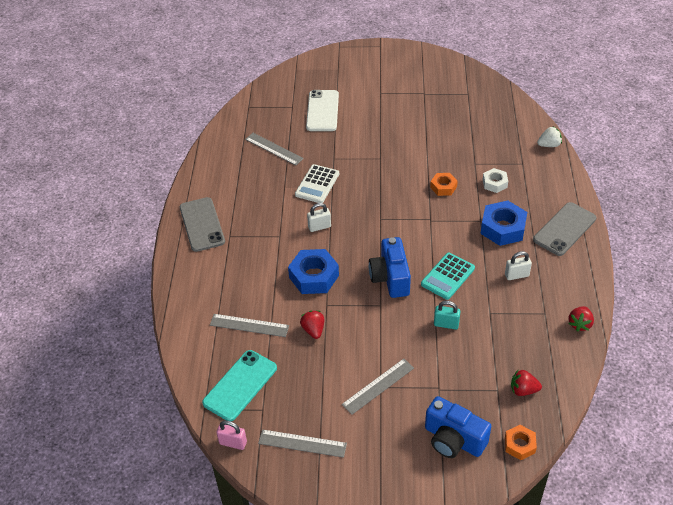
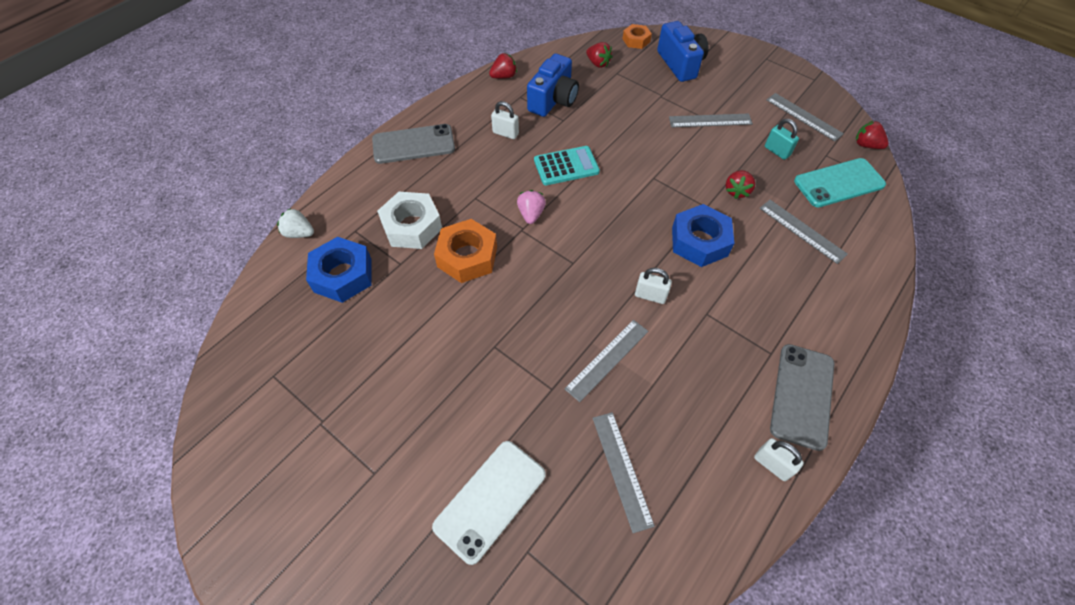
camera: 145 degrees left, 10 degrees up
(203, 187) = (772, 464): none -> white padlock
(233, 443) = (866, 145): pink padlock -> red strawberry
(317, 184) = (607, 359): white calculator -> grey ruler
(390, 278) = (621, 195): blue camera -> blue camera (553, 100)
(435, 231) = (531, 214): none -> pink strawberry
(443, 187) = (467, 257): orange nut -> orange nut, size x1.72
(446, 324) = (609, 131): turquoise padlock -> turquoise padlock (777, 151)
(494, 183) = (412, 226): white nut -> white nut, size x1.72
(503, 228) = (464, 178): blue nut -> blue nut (343, 275)

